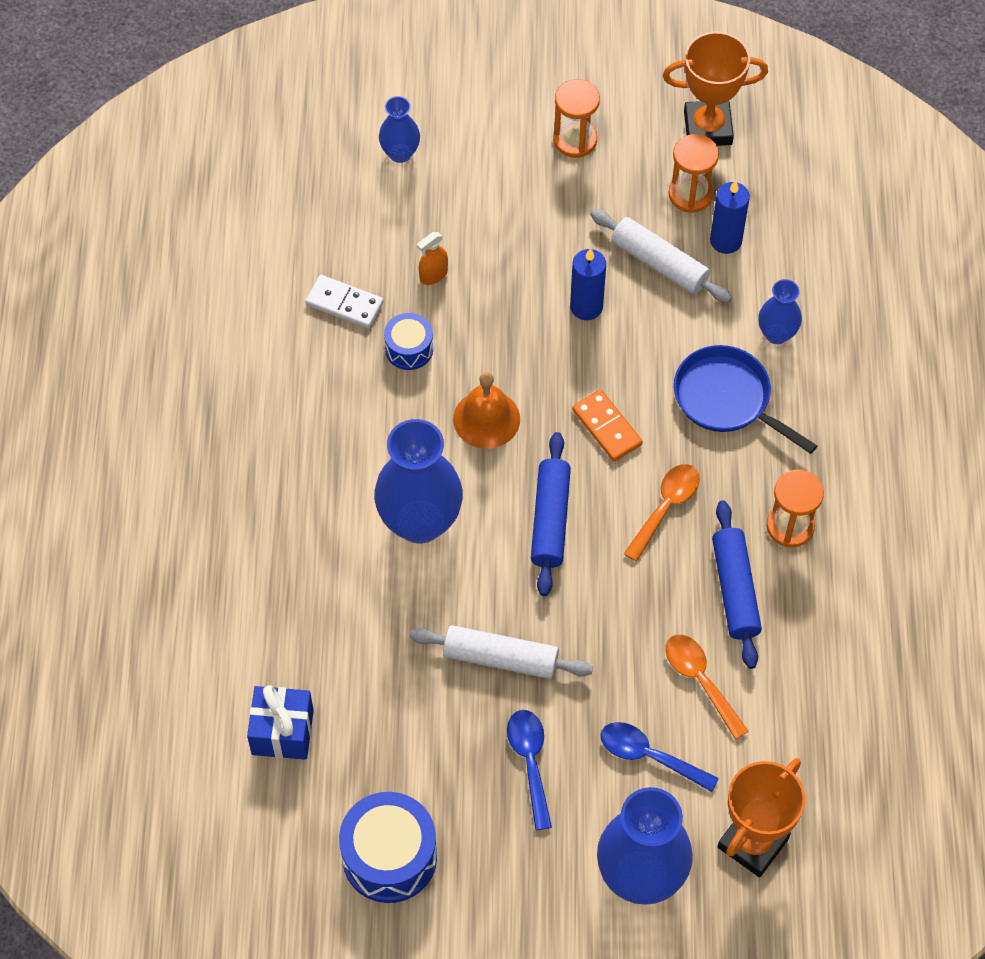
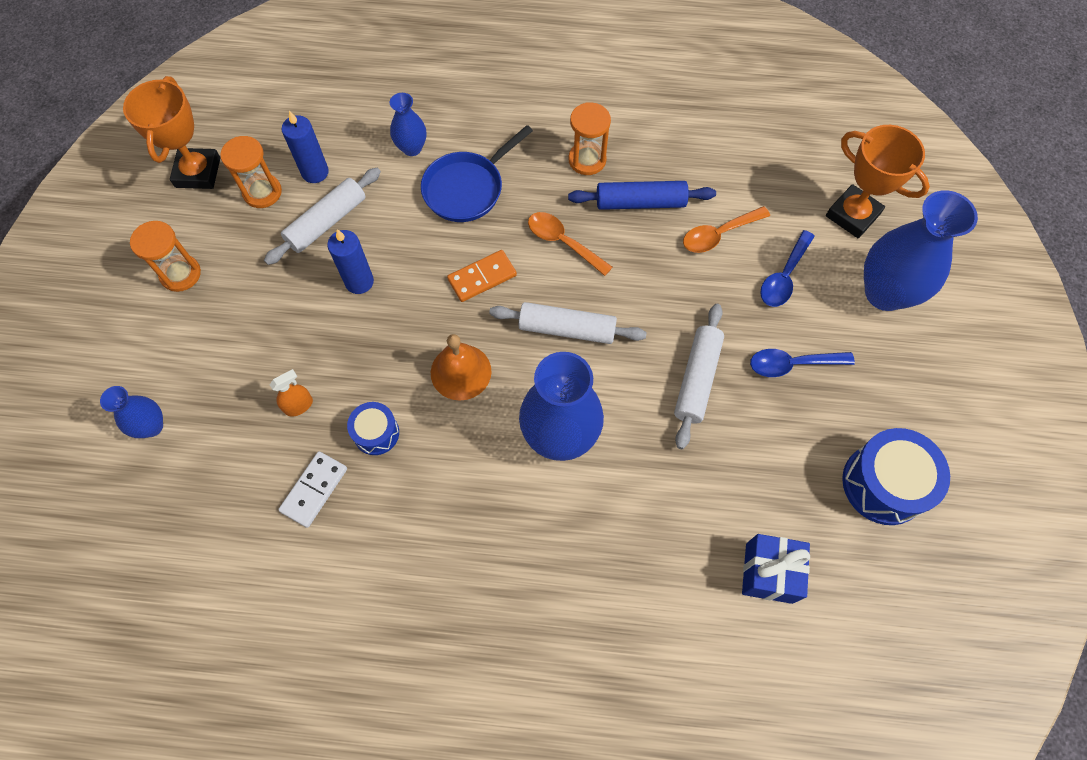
camera: 85 degrees left, 5 degrees up
(433, 275) = (299, 405): orange spray bottle -> orange spray bottle turned 90 degrees counterclockwise
(550, 519) = (567, 329): blue rolling pin -> white rolling pin

